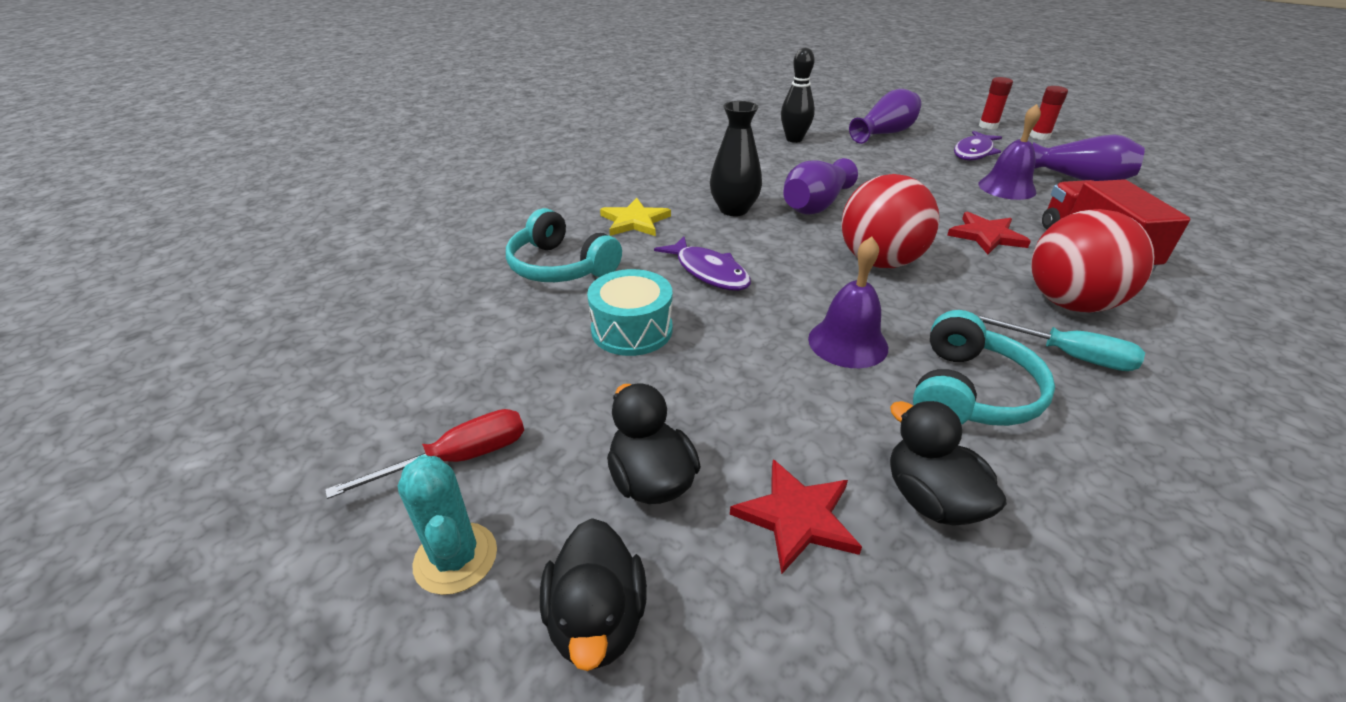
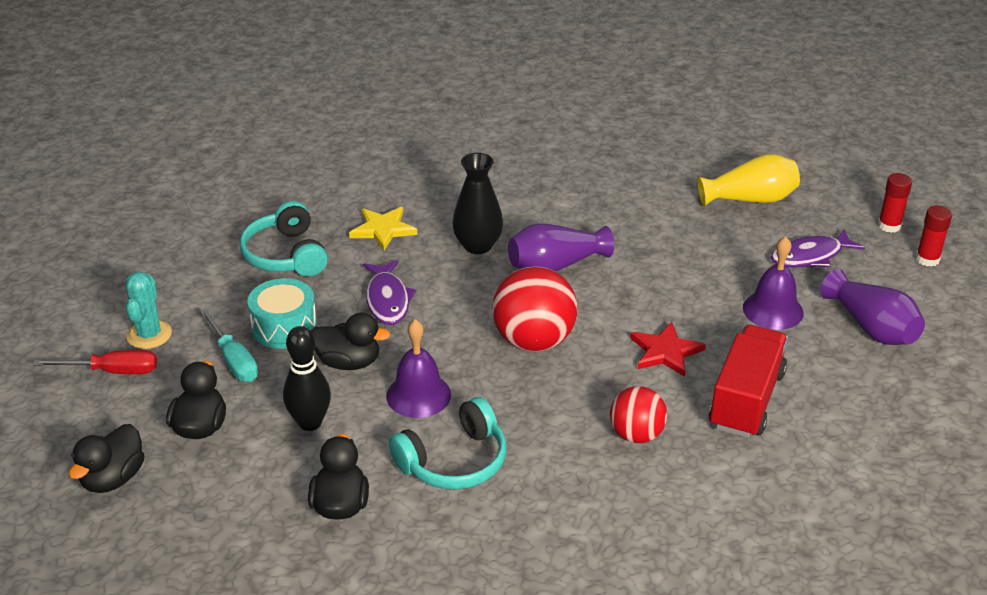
camera: 30 degrees right, 0 degrees up
(456, 558) = (74, 422): turquoise cactus -> turquoise cactus (149, 335)
(740, 339) = (348, 362): none -> black duck
(794, 139) = (640, 178): black bowling pin -> black bowling pin (310, 423)
(797, 517) = (256, 480): red star -> none
(884, 133) = (750, 199): purple vase -> yellow vase
(1067, 355) = (565, 469): turquoise screwdriver -> turquoise screwdriver (234, 360)
(1069, 303) = (636, 435): red ball -> red ball, size x0.62

